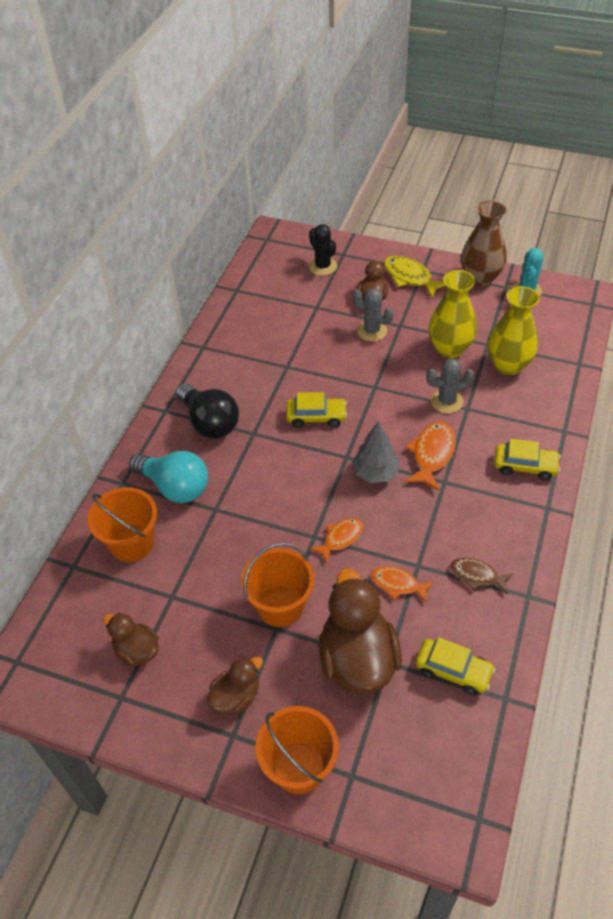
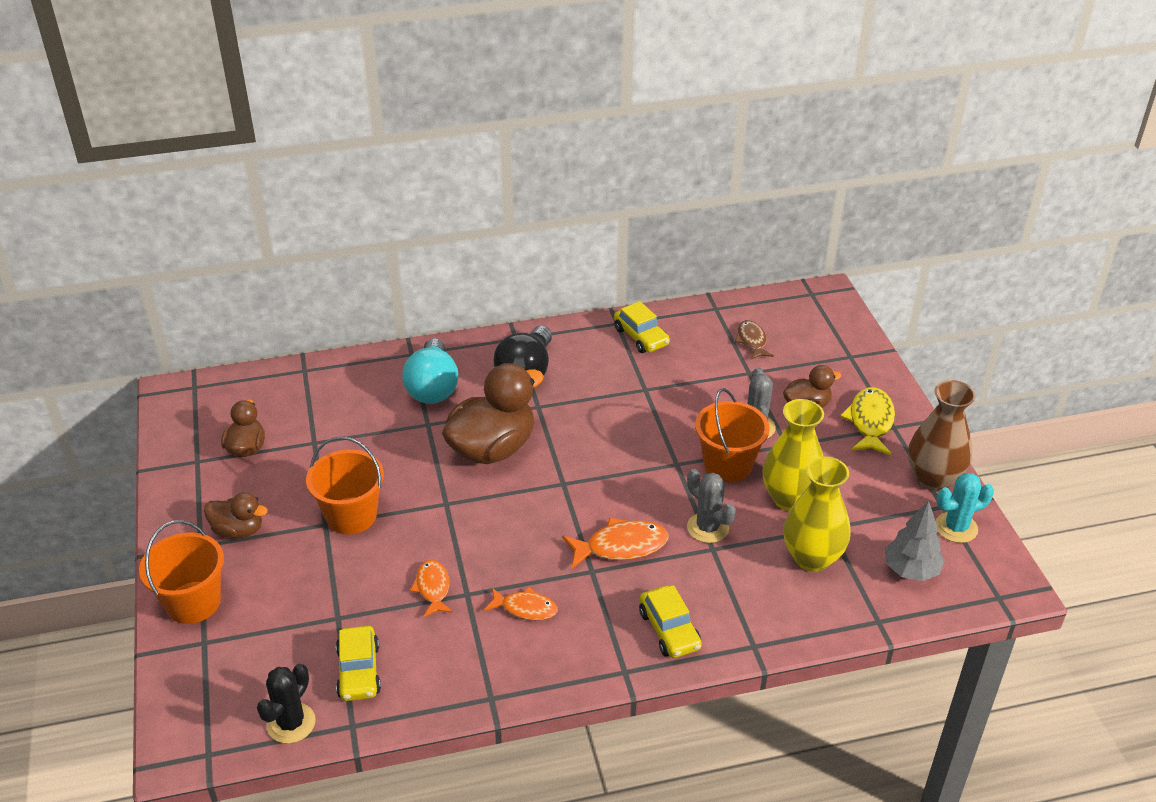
camera: 55 degrees right, 10 degrees down
(131, 543) = (352, 391): orange bucket -> orange bucket (728, 465)
(316, 417) = (596, 439): yellow car -> yellow car (641, 337)
(322, 266) = (815, 350): black cactus -> black cactus (291, 723)
(341, 538) = (458, 523): orange fish -> orange fish (525, 608)
(357, 659) = (327, 594): brown duck -> brown duck (492, 448)
(375, 473) = (560, 513): grey tree -> grey tree (911, 570)
(477, 576) = (487, 645): brown fish -> brown fish (752, 341)

